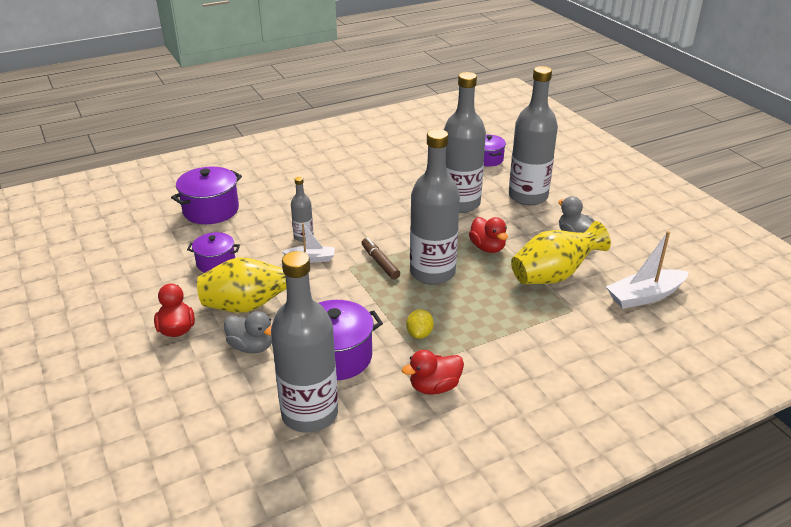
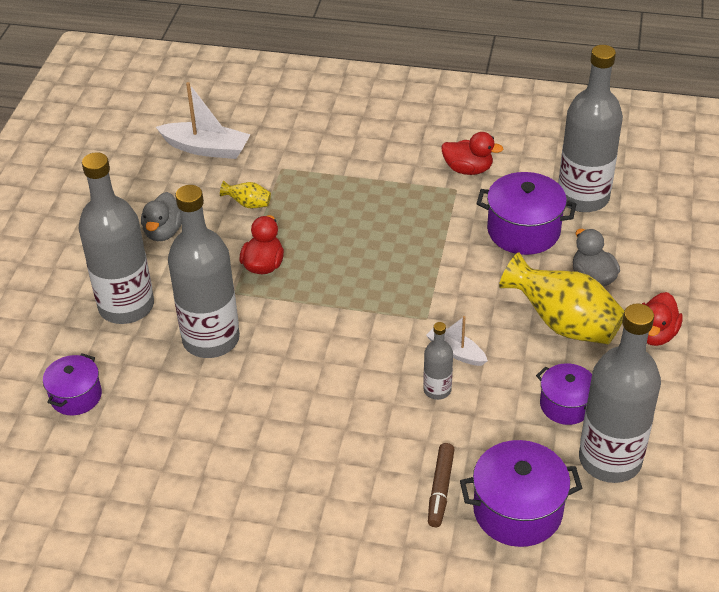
camera: 140 degrees left, 10 degrees up
(380, 263) = (389, 306): brown marker -> brown marker (440, 489)
(419, 334) = (433, 214): yellow lemon -> none
(432, 272) = (352, 266): grey bottle -> grey bottle (610, 460)
(554, 275) = (248, 204): yellow vase -> yellow vase, size x0.44

